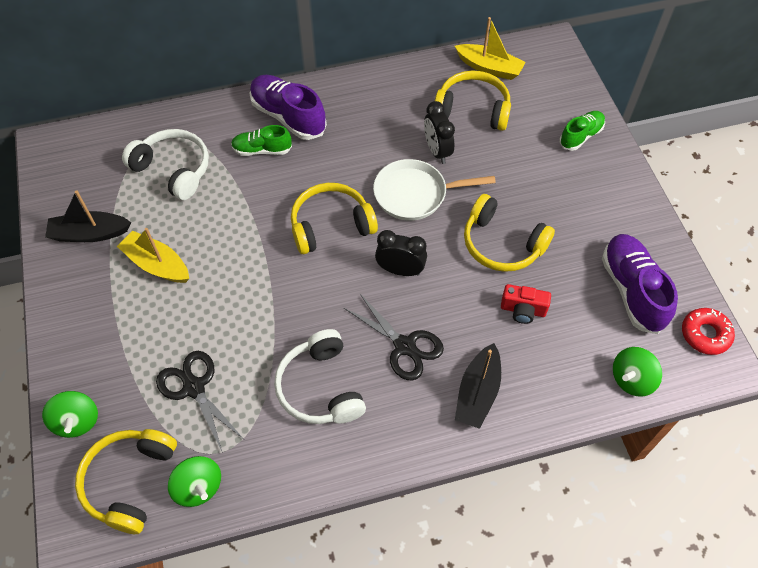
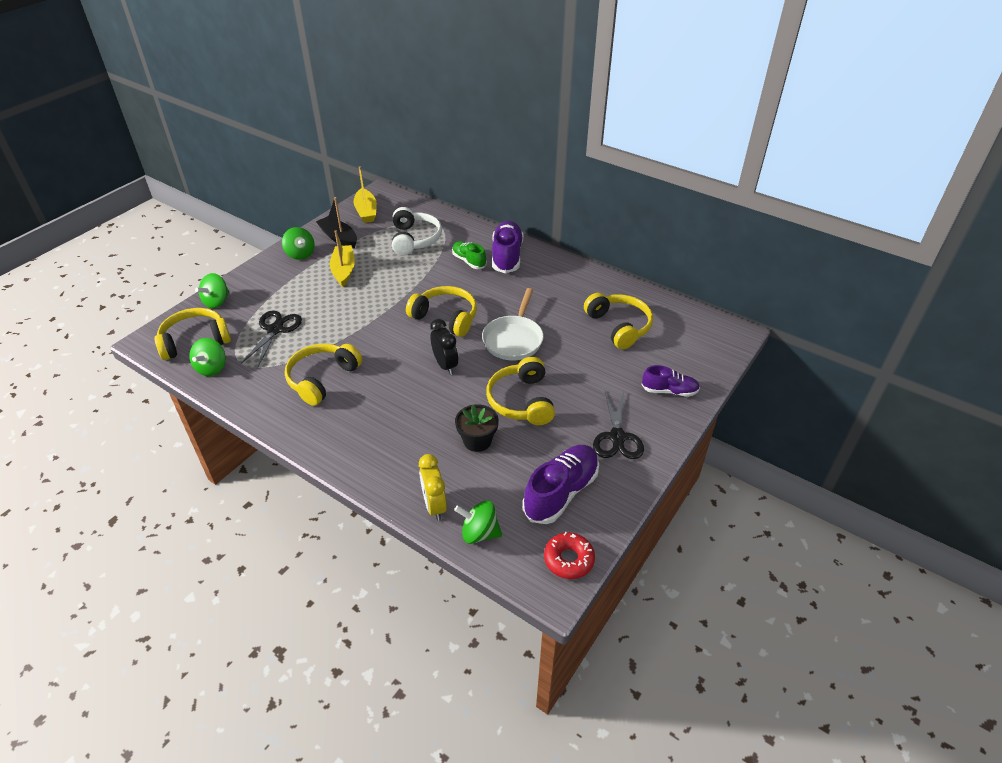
camera: 50 degrees right, 15 degrees down
(78, 287) = (300, 254): none -> green spinning top
(320, 387) = (322, 379): white headphones -> yellow headphones
(405, 346) = (389, 399): black scissors -> black scissors (617, 437)
(415, 194) = (514, 339): white pan -> white pan turned 120 degrees counterclockwise
(437, 151) = (561, 329): black clock -> none
(477, 393) = (386, 453): black boat -> none
(489, 68) = (667, 314): yellow boat -> yellow boat (366, 211)
(523, 310) = (477, 441): red camera -> black flower pot
(574, 394) = (434, 505): none -> yellow clock
(581, 136) = (669, 391): green shoe -> purple shoe

